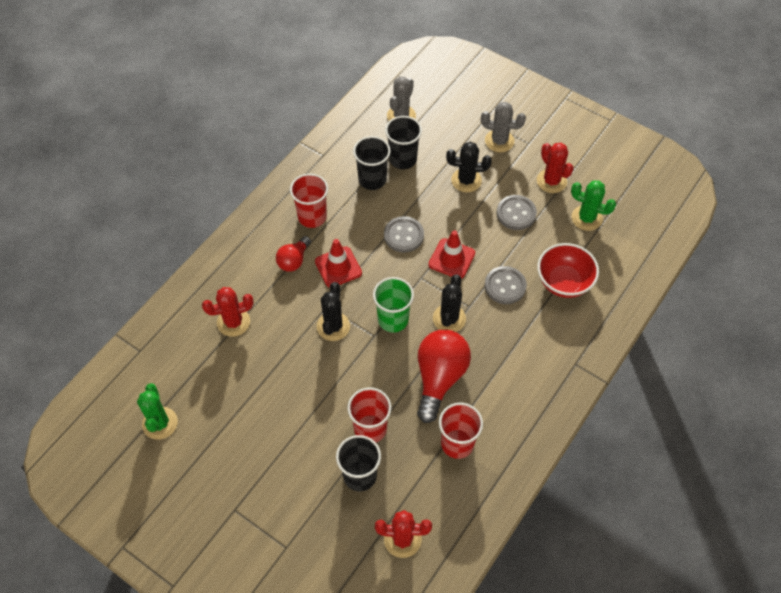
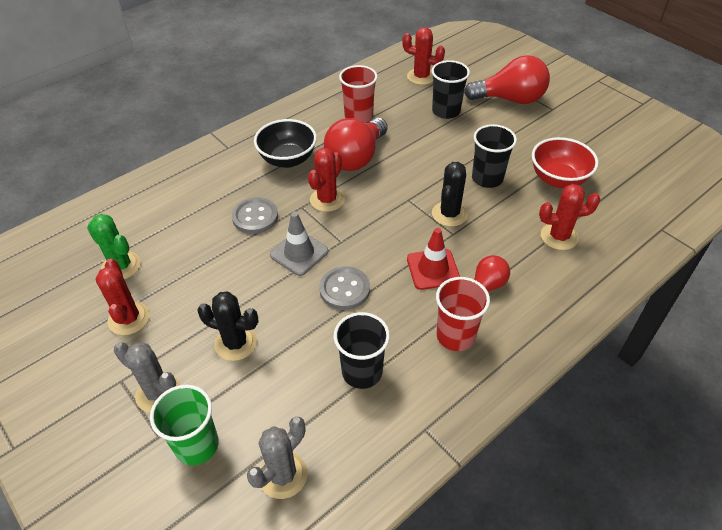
camera: 165 degrees left, 10 degrees down
(160, 423) = (627, 169): green cactus -> none
(285, 517) = (510, 99): none -> red light bulb
(370, 429) = (430, 136): red cup -> none
(393, 319) = (385, 209): green cup -> green cup (197, 445)
(403, 159) = (308, 394): black cup -> black cup (487, 178)
(449, 318) = (327, 200): black cactus -> red cactus
(451, 259) = (299, 253): red traffic cone -> grey traffic cone
(507, 360) = (287, 159): none -> black bowl
(516, 213) = (198, 288): grey button -> none
(564, 282) = (193, 209): red bowl -> red bowl (558, 179)

